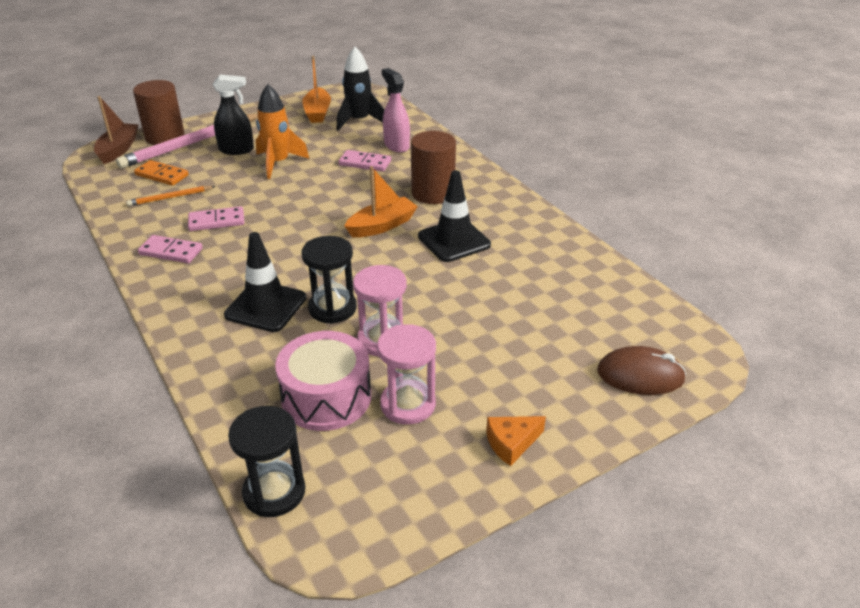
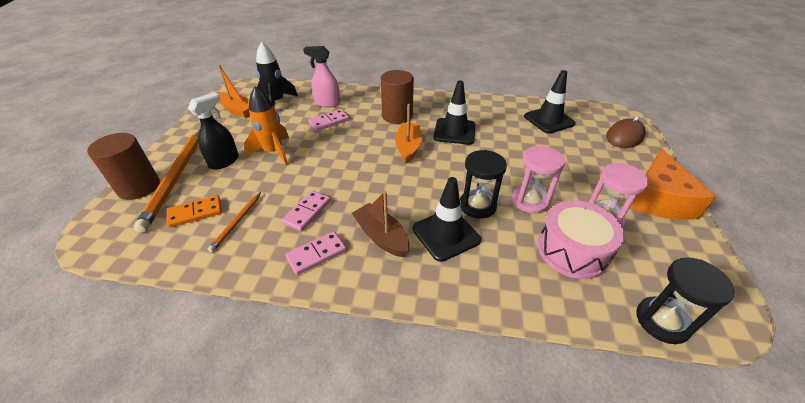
camera: 50 degrees left, 5 degrees up
(118, 149) = (109, 221): brown boat -> brown boat (381, 236)
(191, 144) = (176, 178): pink pencil -> orange pencil
(511, 443) = (658, 199): orange cheese -> orange cheese, size x2.06
(586, 297) = (549, 120): none -> black traffic cone

